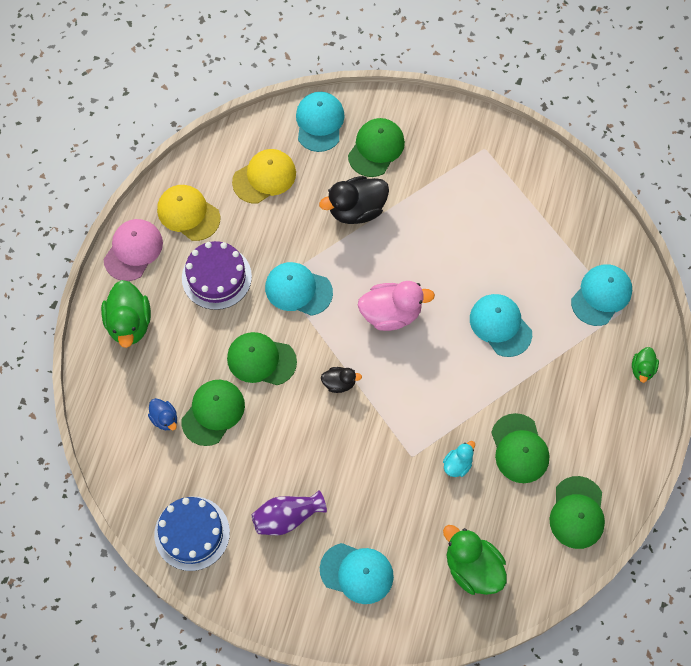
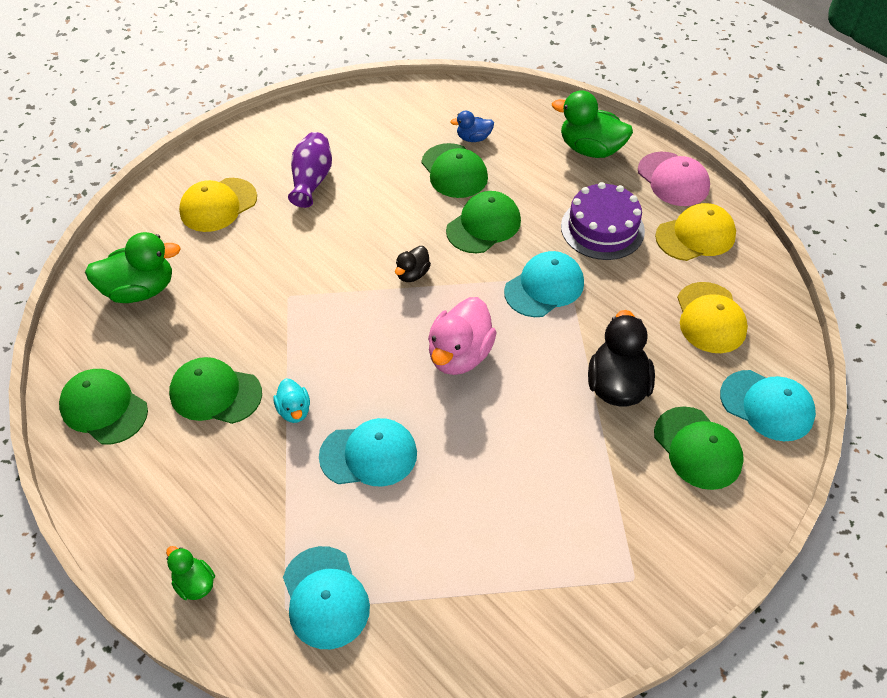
camera: 120 degrees right, 15 degrees down
(192, 533) = (352, 117): blue cake -> none
(357, 573) = (218, 205): turquoise cap -> yellow cap
(457, 464) = (247, 329): turquoise duck -> turquoise duck (294, 410)

